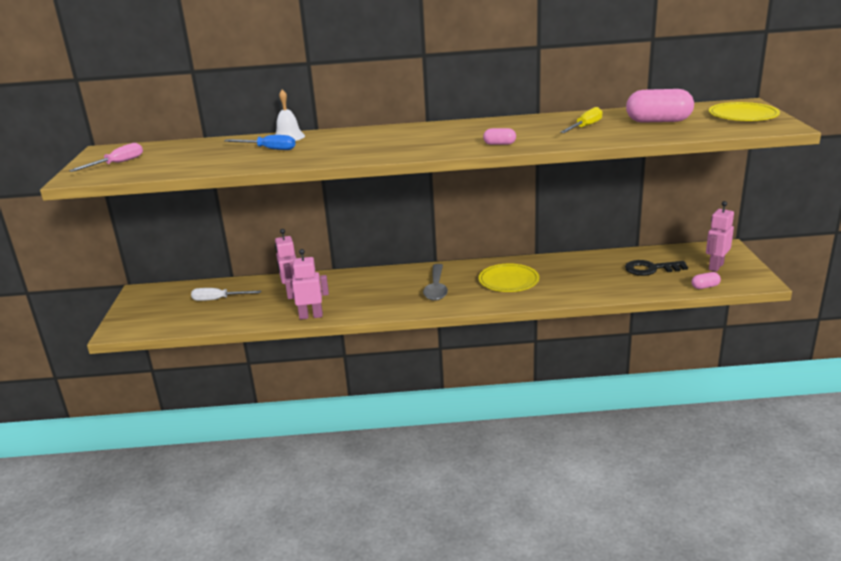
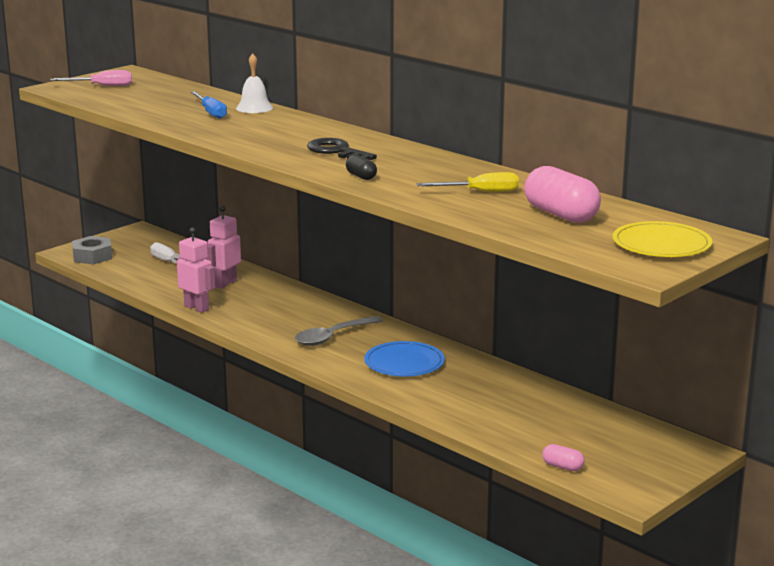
camera: 45 degrees right, 5 degrees down
(146, 324) = (92, 256): none -> grey nut
(499, 144) = (361, 176): pink capsule -> black capsule
(508, 280) = (404, 363): yellow plate -> blue plate
(650, 269) = (558, 424): black key -> black key (336, 151)
(715, 266) = (630, 459): pink robot -> none

